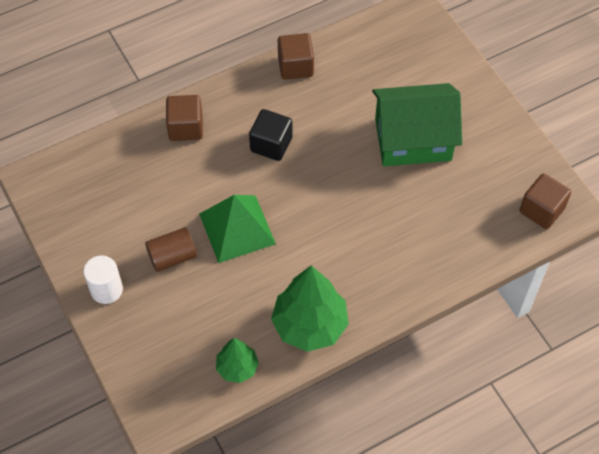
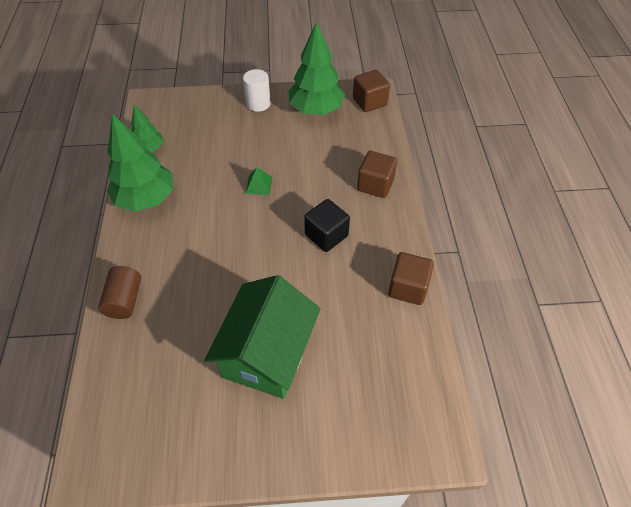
camera: 115 degrees right, 5 degrees down
(91, 224) = (316, 109): none -> green tree
(172, 257) = (260, 142): brown cylinder -> brown cylinder (125, 300)
(237, 228) = (259, 185): green pyramid -> green pyramid, size x0.46
(541, 210) = (109, 437): brown cube -> brown cube (369, 102)

